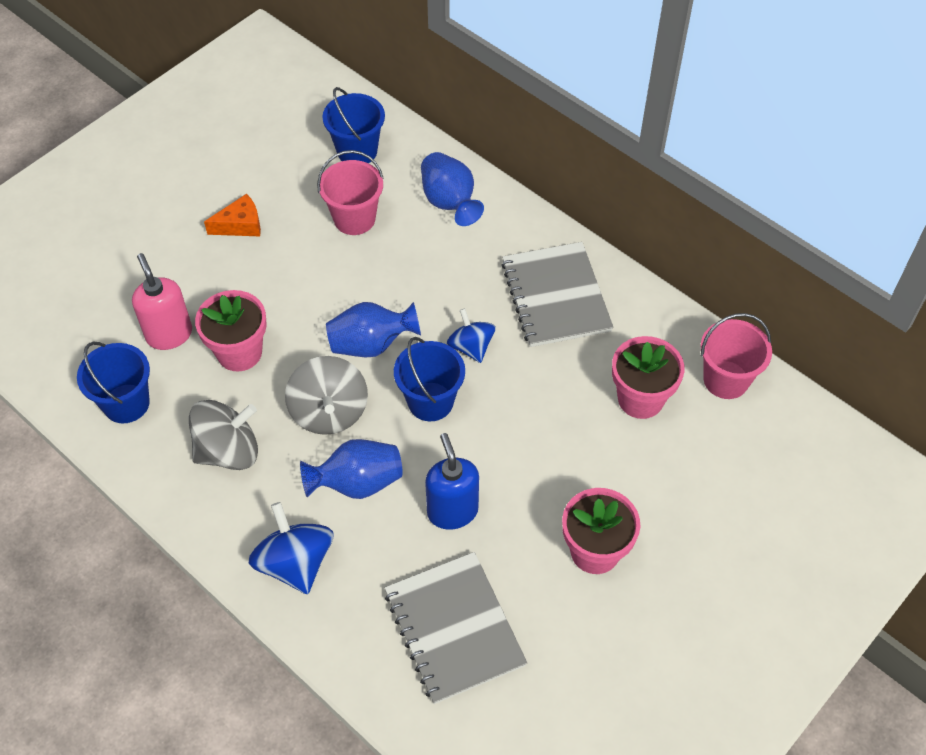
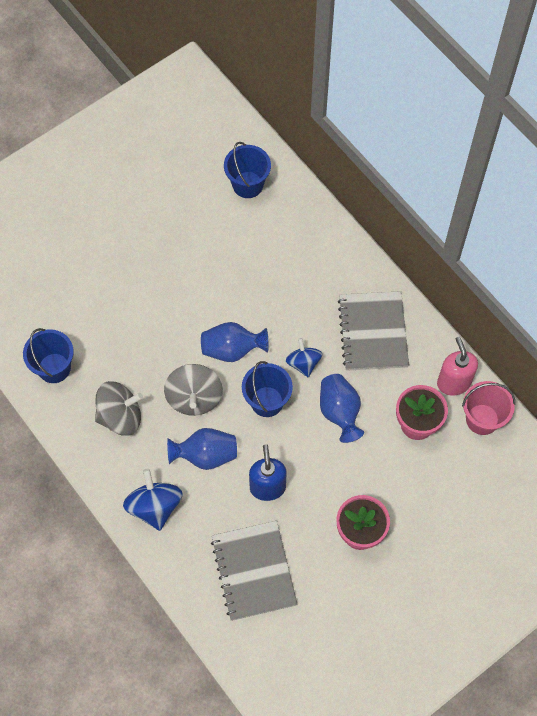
camera: 10 degrees right, 10 degrees up
(169, 334) = (90, 318): pink soap dispenser -> pink soap dispenser (453, 382)
(239, 352) = (138, 341): pink flower pot -> none
(240, 225) = (152, 236): orange cheese -> none
(354, 219) = (236, 243): pink bucket -> none
(449, 202) = (309, 240): blue vase -> blue vase (339, 412)

